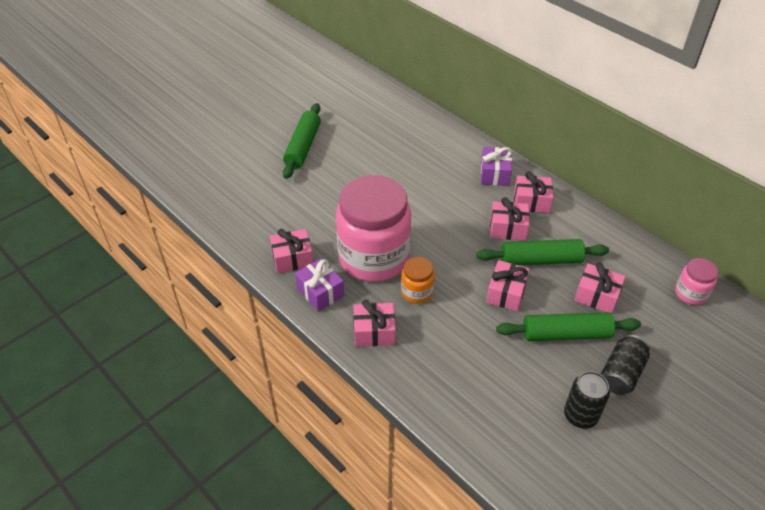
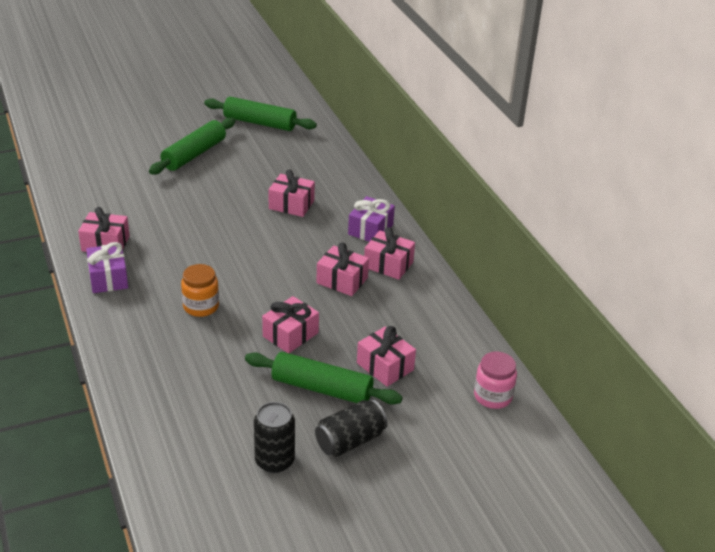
camera: 20 degrees right, 10 degrees down
(374, 258) = (183, 266): pink jar -> none
(374, 332) = (131, 326): pink gift -> pink gift (291, 204)
(541, 260) = (352, 318): green rolling pin -> green rolling pin (260, 123)

